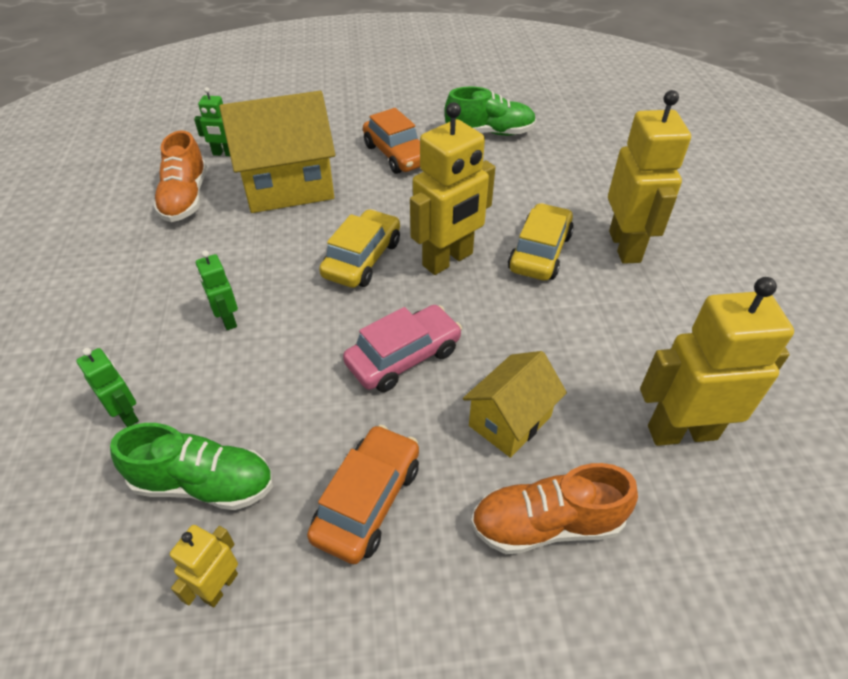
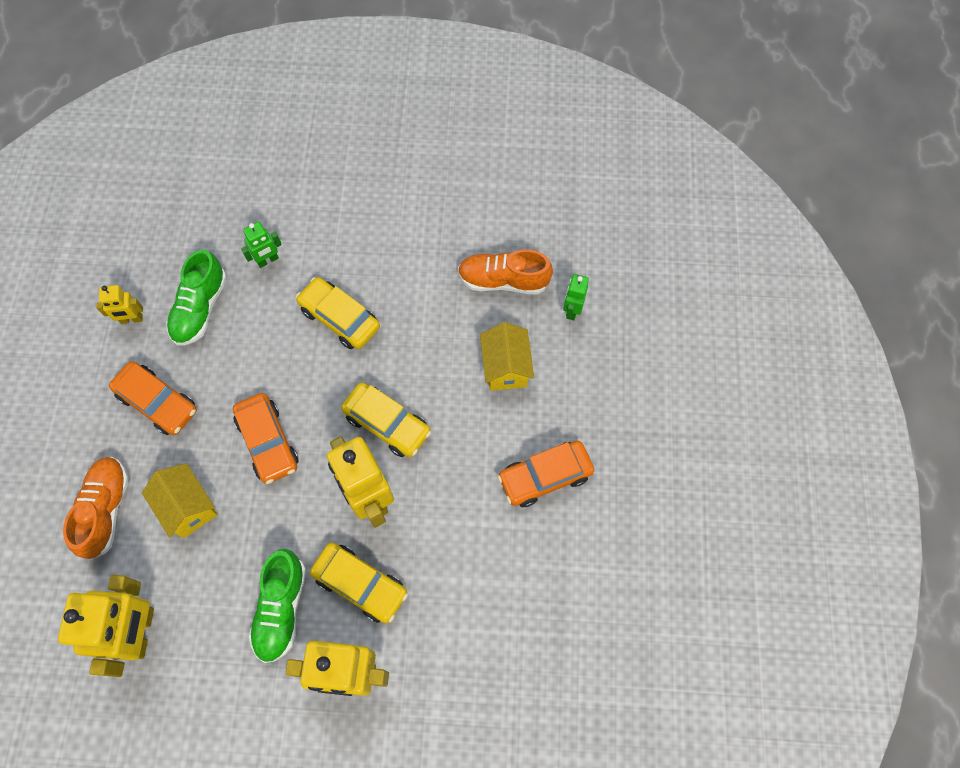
camera: 100 degrees right, 20 degrees up
(220, 587) = (131, 319): yellow robot -> yellow robot turned 135 degrees clockwise
(227, 320) = (339, 318): green robot -> yellow car
(288, 187) = (506, 367): yellow house -> yellow house, size x0.58
(403, 357) = (268, 442): pink car -> orange car
(489, 132) = (574, 587): green shoe -> green shoe (281, 608)

